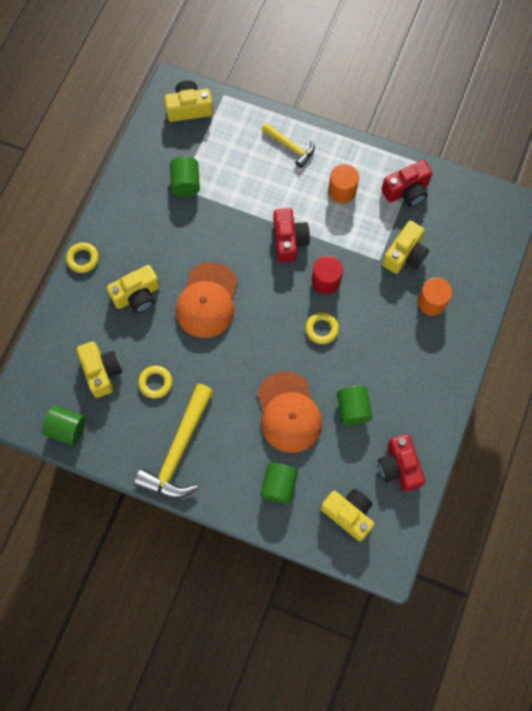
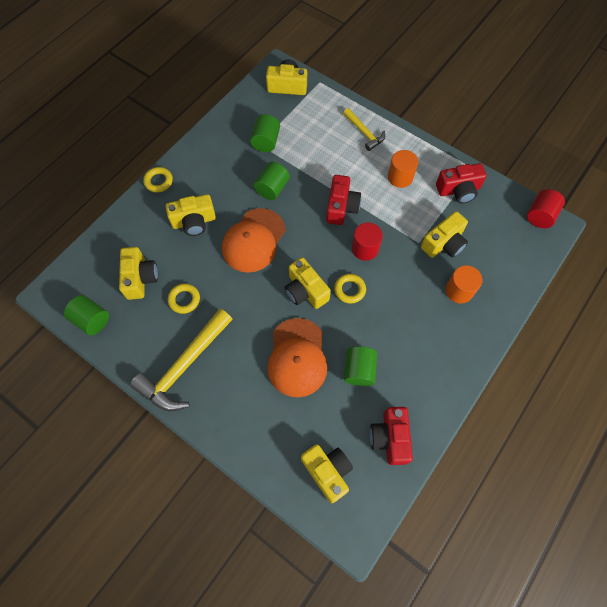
camera: 15 degrees right, 5 degrees down
(277, 341) = (305, 291): none -> yellow camera
(278, 486) = (267, 425): green cylinder -> green cylinder (272, 188)
(496, 200) = (540, 216): none -> red cylinder

